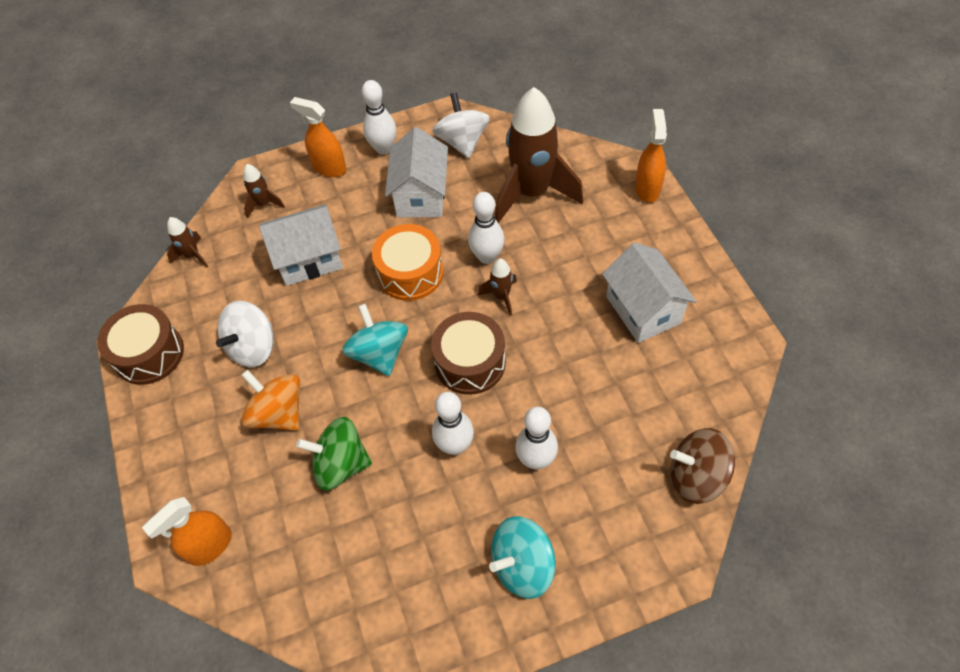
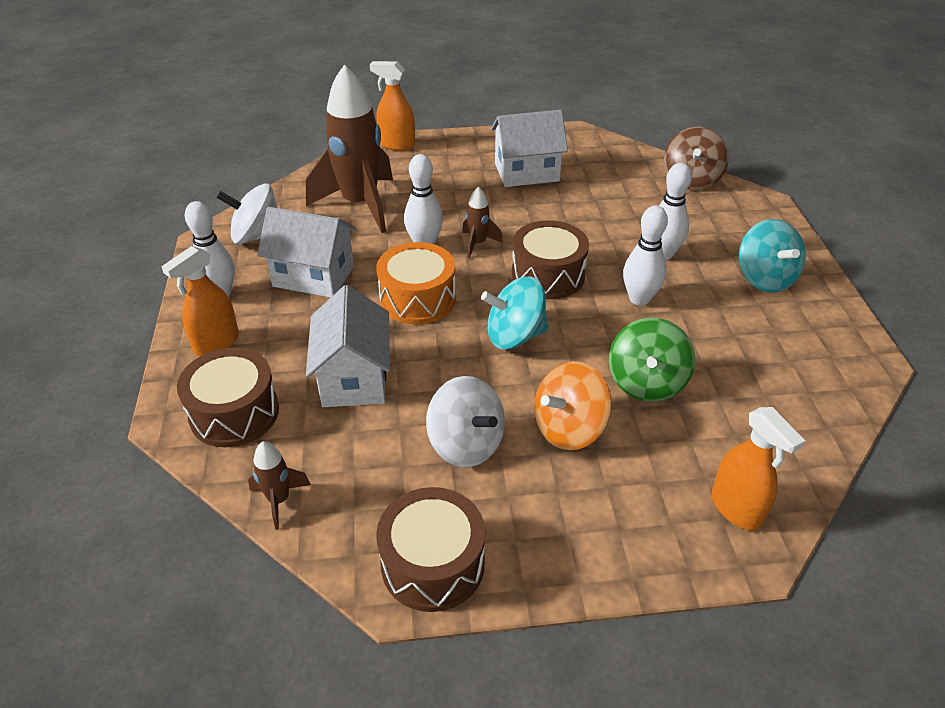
camera: 80 degrees left, 15 degrees down
(264, 204) = (234, 413): brown rocket -> brown drum

